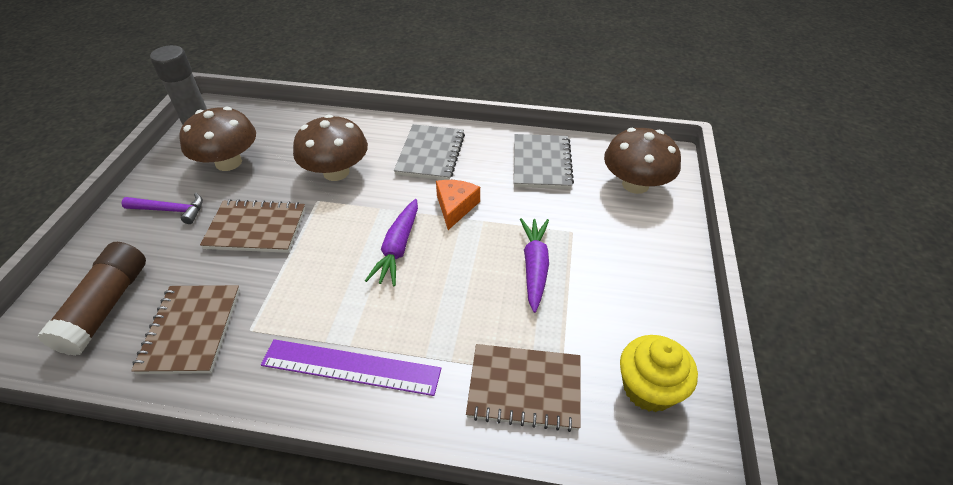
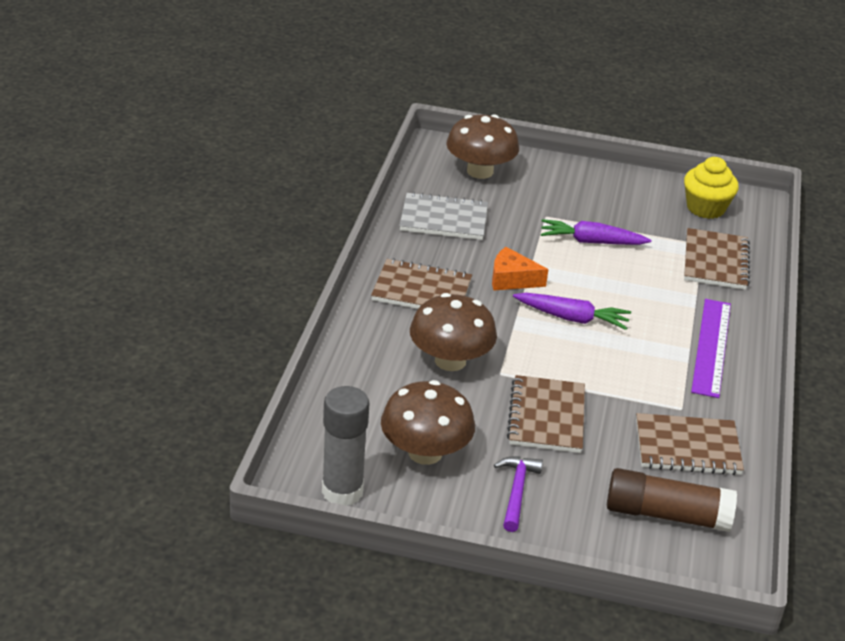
camera: 90 degrees left, 10 degrees down
(430, 154) = (421, 290): grey notebook -> brown notebook

